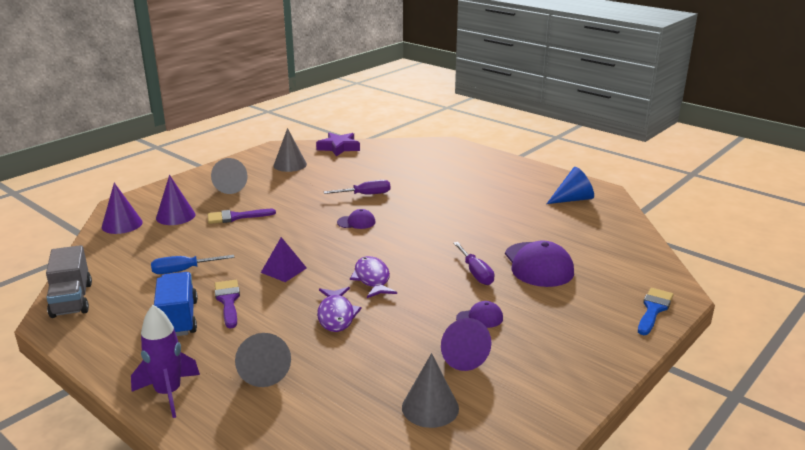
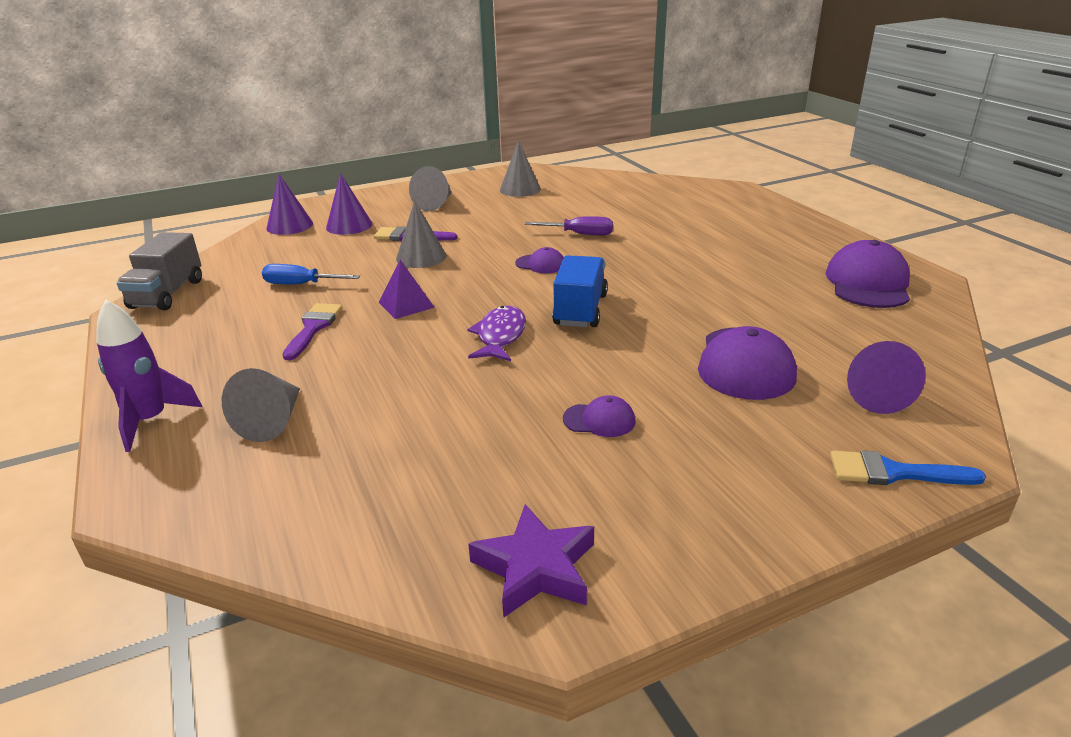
camera: 25 degrees right, 5 degrees up
(178, 319) = (244, 337): blue truck -> blue truck (580, 310)
(336, 315) = (416, 372): purple fish -> none
(339, 147) = (593, 178): purple star -> purple star (535, 568)
(430, 407) = (424, 531): grey cone -> grey cone (421, 257)
(460, 355) = (528, 466): purple cone -> purple cone (873, 394)
(475, 273) = (643, 356): purple screwdriver -> none
(572, 199) = (868, 283): blue cone -> purple cap
(653, 309) = (893, 472): blue brush -> blue brush turned 135 degrees counterclockwise

